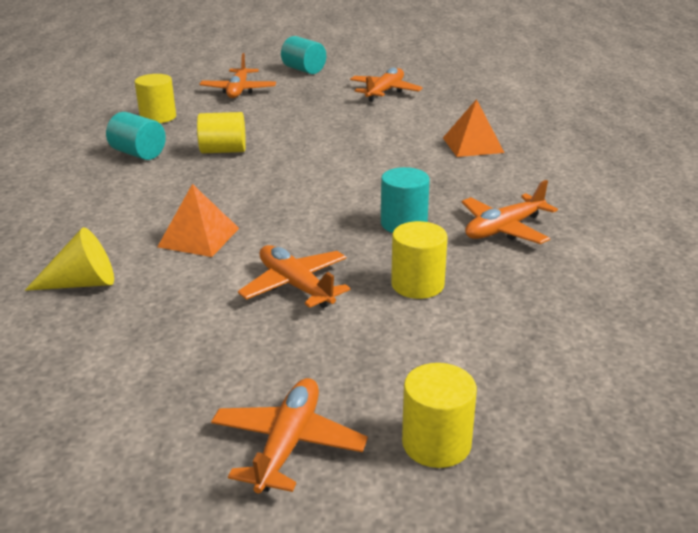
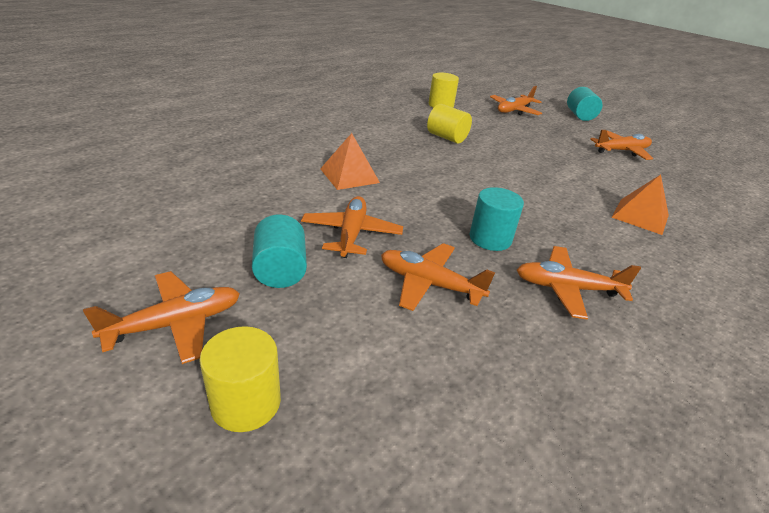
camera: 40 degrees right, 5 degrees up
(82, 283) = (254, 166): yellow cone -> none
(138, 154) = (397, 118): turquoise cylinder -> turquoise cylinder (280, 270)
(417, 284) = (429, 284): yellow cylinder -> orange plane

